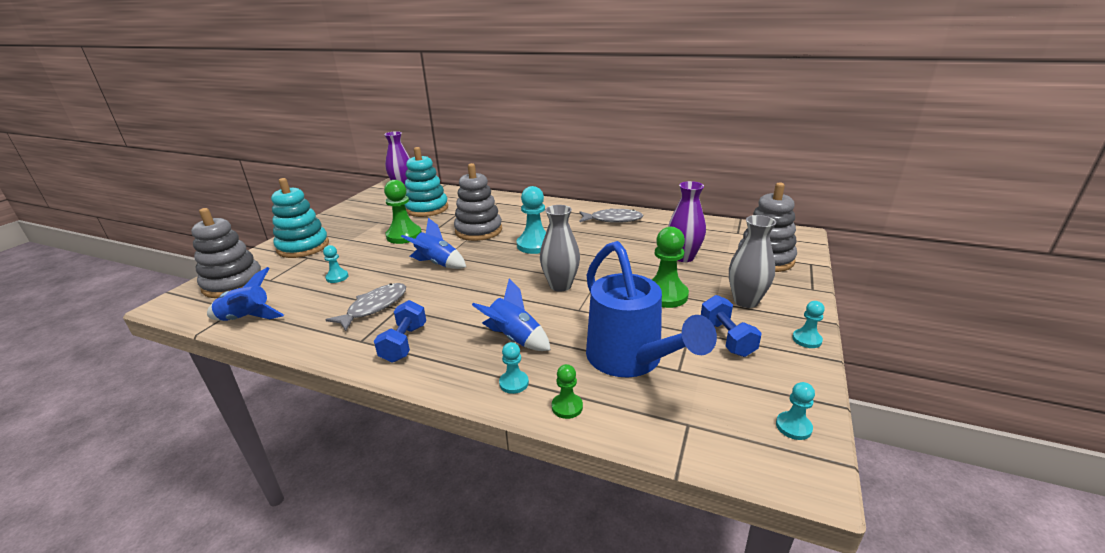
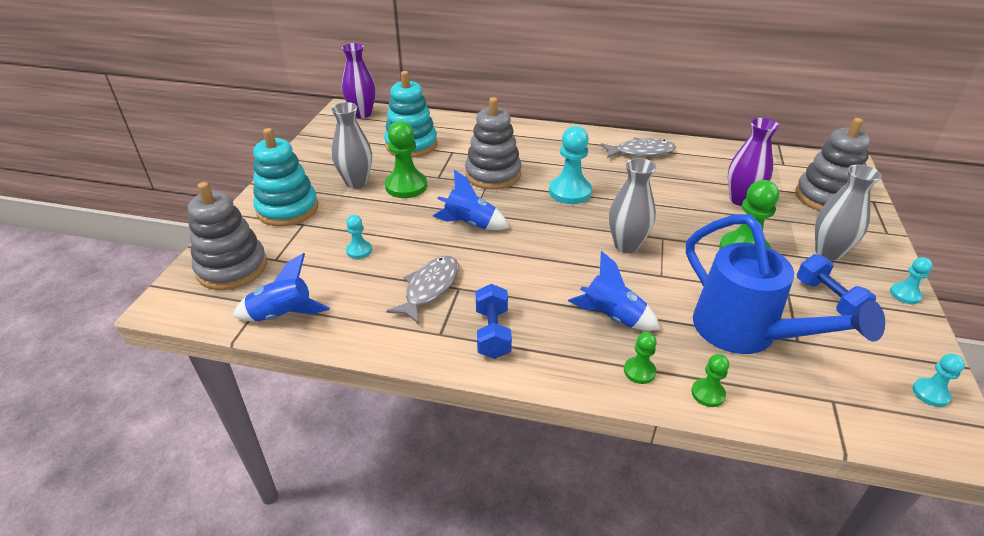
camera: 10 degrees left, 10 degrees up
(367, 231) = (356, 182): none -> grey vase
(514, 383) = (639, 371): turquoise pawn -> green pawn

